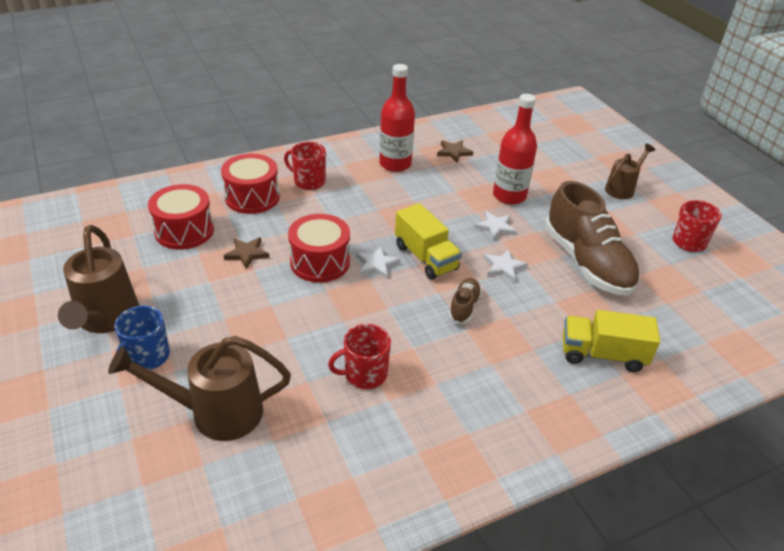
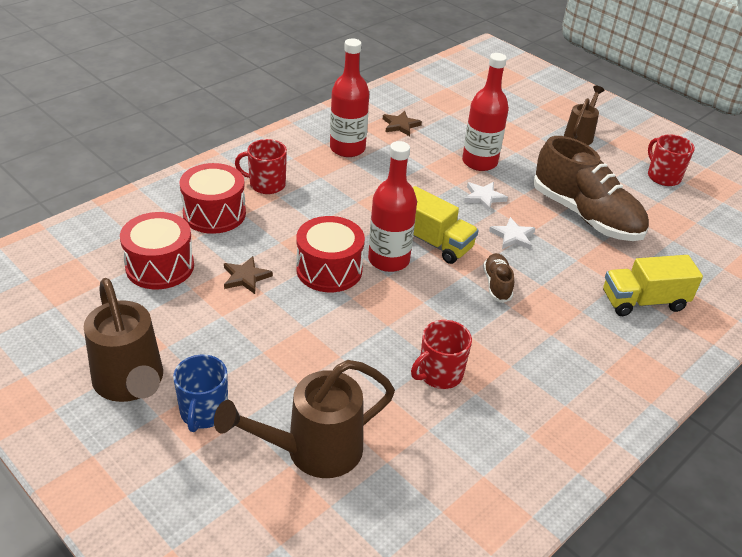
camera: 20 degrees left, 0 degrees up
(377, 264) = (388, 260): white star -> red bottle

